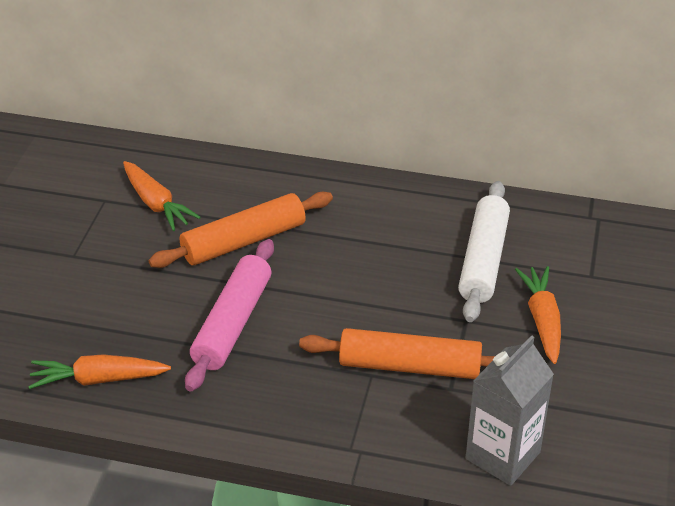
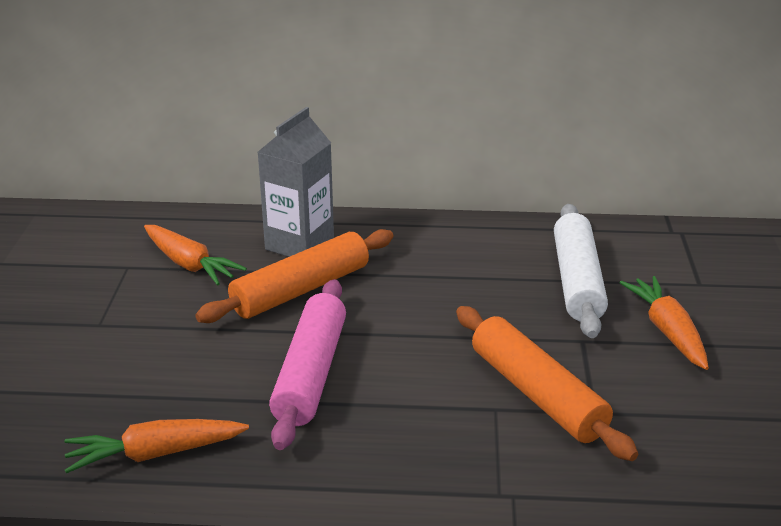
camera: 10 degrees left, 10 degrees down
(410, 366) = (537, 394): orange rolling pin -> orange rolling pin turned 60 degrees clockwise
(502, 455) = (687, 478): grey carton -> grey carton (299, 244)

